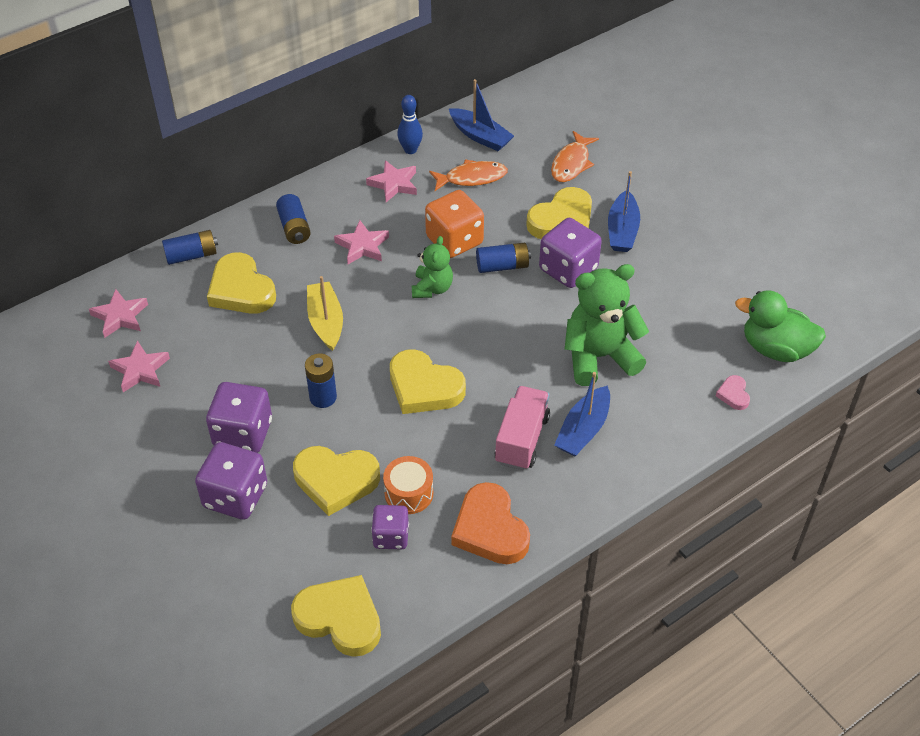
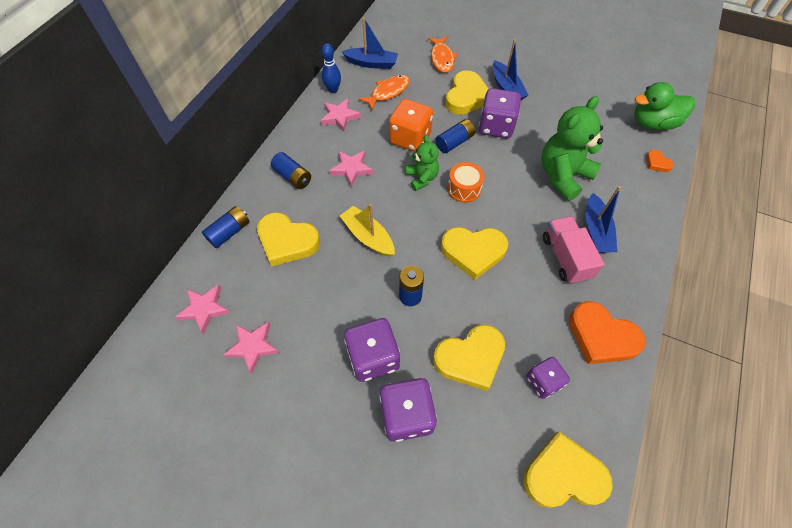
camera: 30 degrees left, 10 degrees up
(409, 493) = (527, 339): orange drum -> orange drum (464, 189)
(733, 394) = (657, 163): pink heart -> orange heart

